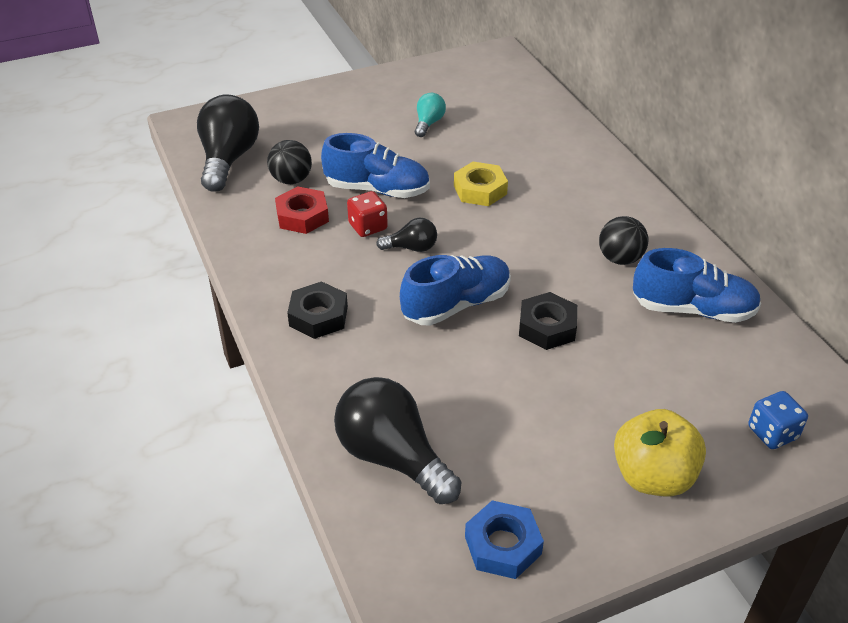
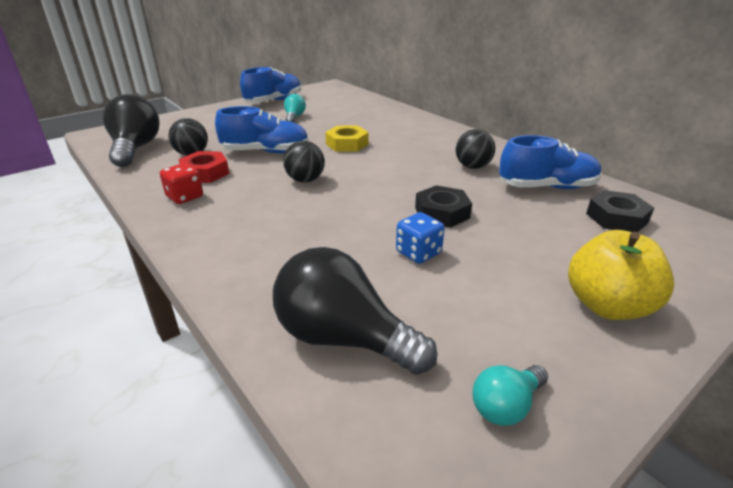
camera: 15 degrees left, 10 degrees down
(318, 316) = (233, 234): black nut -> black nut (616, 218)
(368, 227) = (264, 172): red dice -> red dice (185, 197)
(411, 248) = (305, 180): black light bulb -> black ball
(456, 304) = (358, 209): blue shoe -> blue shoe (274, 101)
(503, 545) = (506, 406): blue nut -> turquoise light bulb
(772, 433) = (675, 254): blue dice -> blue dice (418, 253)

